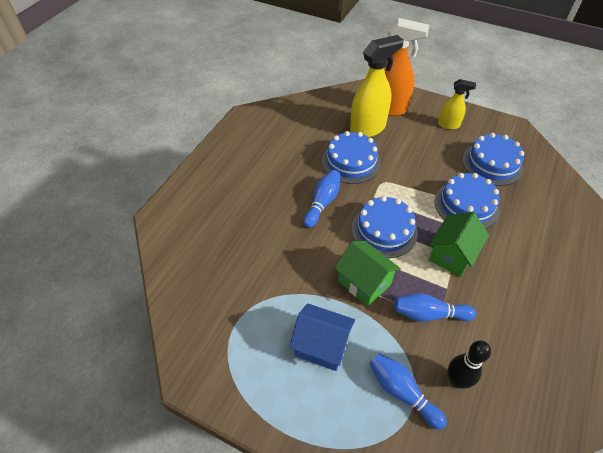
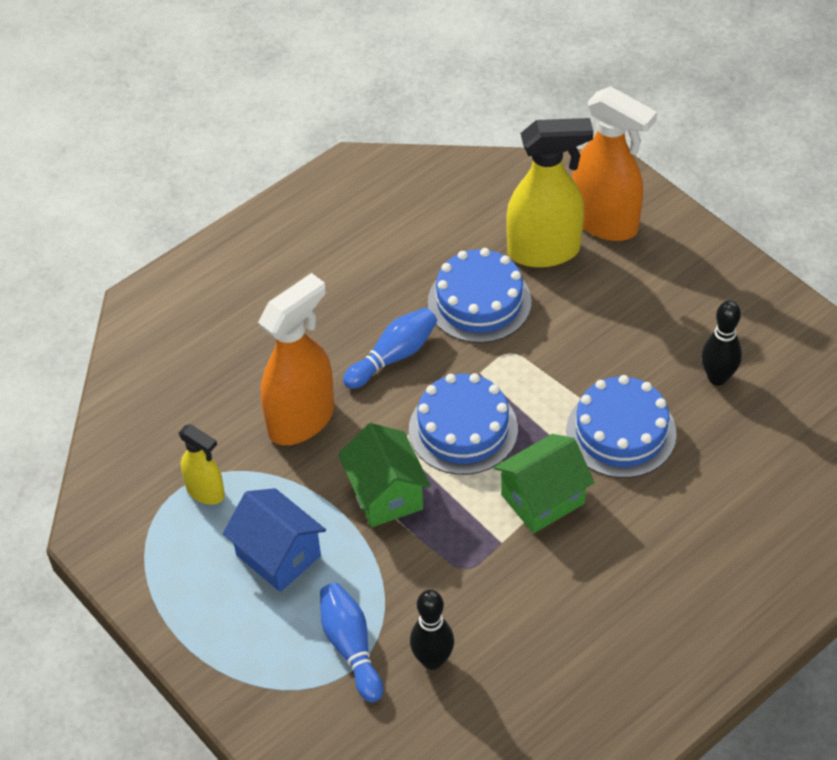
camera: 25 degrees right, 0 degrees up
(290, 254) = (302, 420): none -> orange spray bottle
(429, 314) = (451, 567): blue bowling pin -> none
(449, 125) = (693, 285): yellow spray bottle -> yellow spray bottle (206, 492)
(492, 164) = (717, 377): blue cake -> black bowling pin

